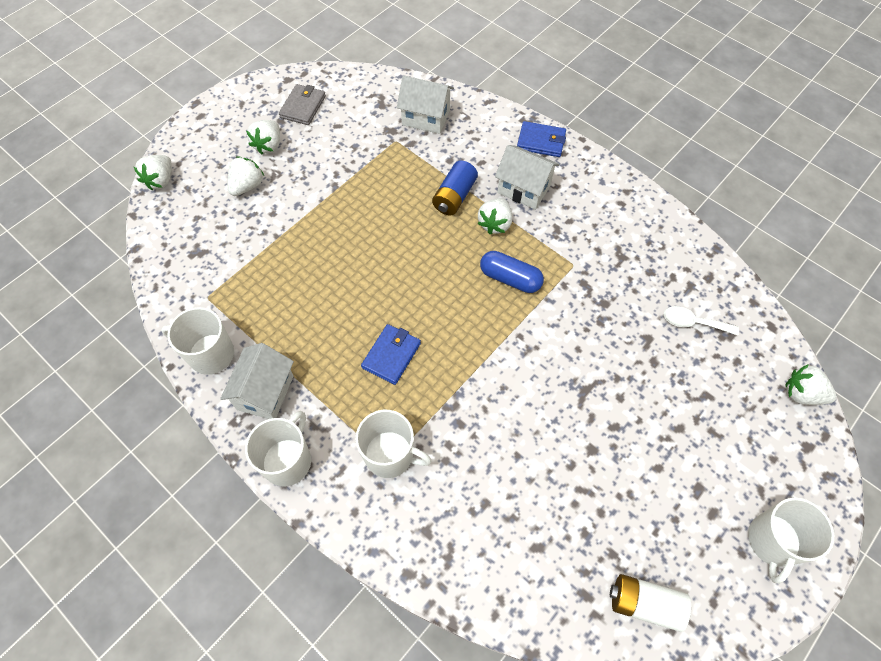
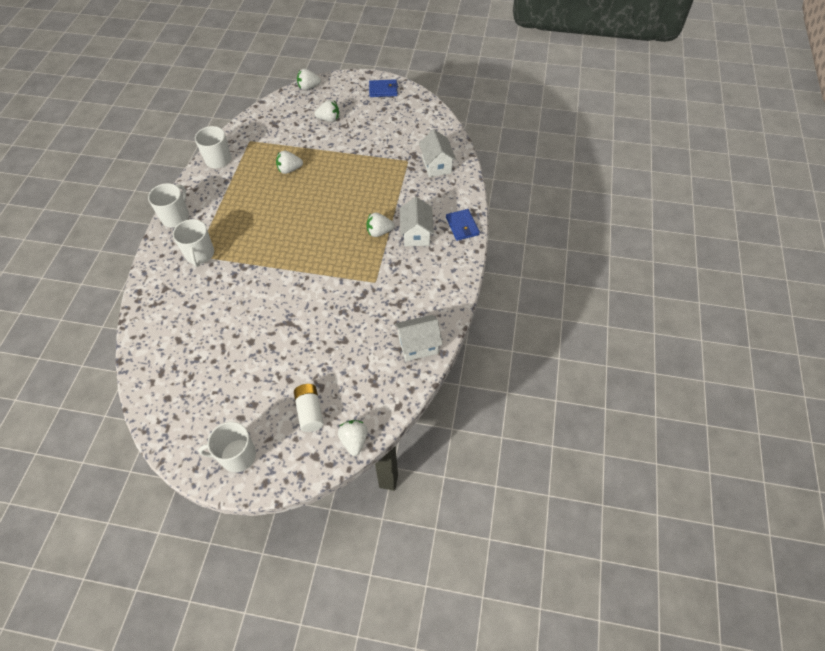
camera: 60 degrees right, 5 degrees down
(265, 392) = (208, 190): white house -> white house (418, 345)
(268, 145) = (362, 113): white strawberry -> white strawberry (289, 169)
(288, 461) = (176, 217): white mug -> white mug turned 60 degrees counterclockwise
(303, 107) = (401, 112): grey wallet -> none
(391, 355) = (259, 227): blue wallet -> blue wallet (383, 90)
(454, 196) = (386, 205): blue battery -> none
(510, 279) = (344, 256): blue capsule -> none
(644, 603) = (168, 402): white battery -> white battery (310, 411)
(693, 323) = (372, 360): white spoon -> none

